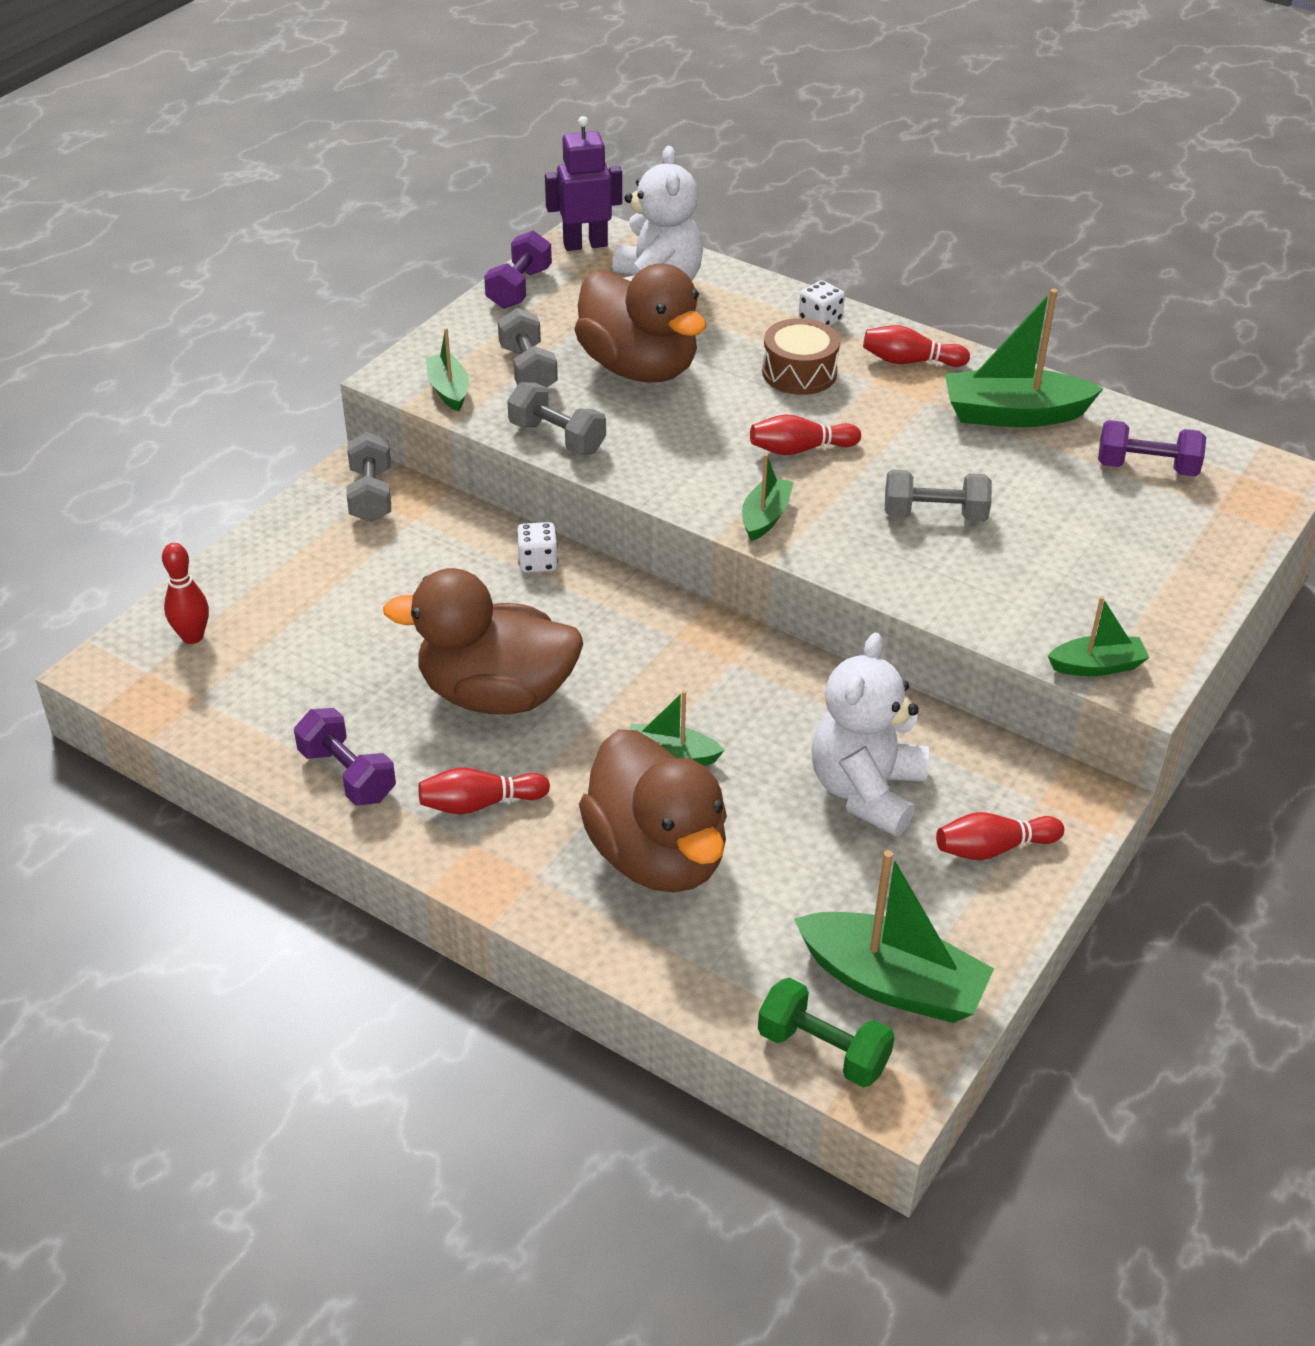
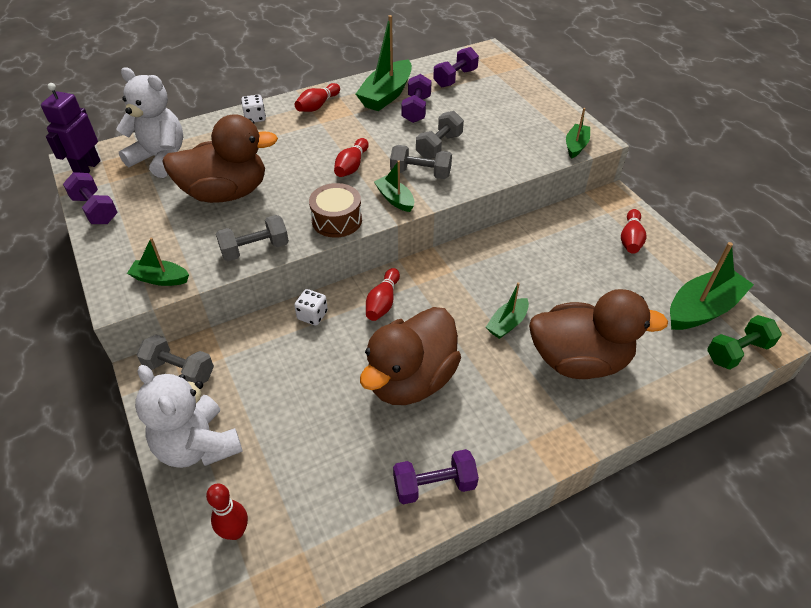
camera: 60 degrees left, 5 degrees up
(480, 803) = (498, 424): red bowling pin -> red bowling pin (383, 302)
(528, 369) = (178, 236): grey dumbbell -> grey dumbbell (420, 173)
(799, 373) = (290, 141): brown drum -> brown drum (337, 220)
(866, 791) = (572, 263): white teddy bear -> white teddy bear (198, 446)
(1007, 458) = (416, 109): none -> purple dumbbell

